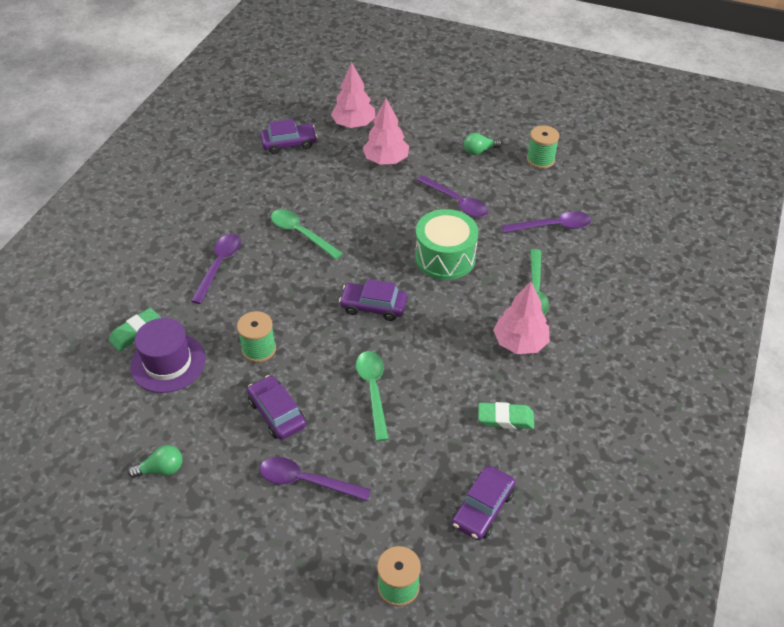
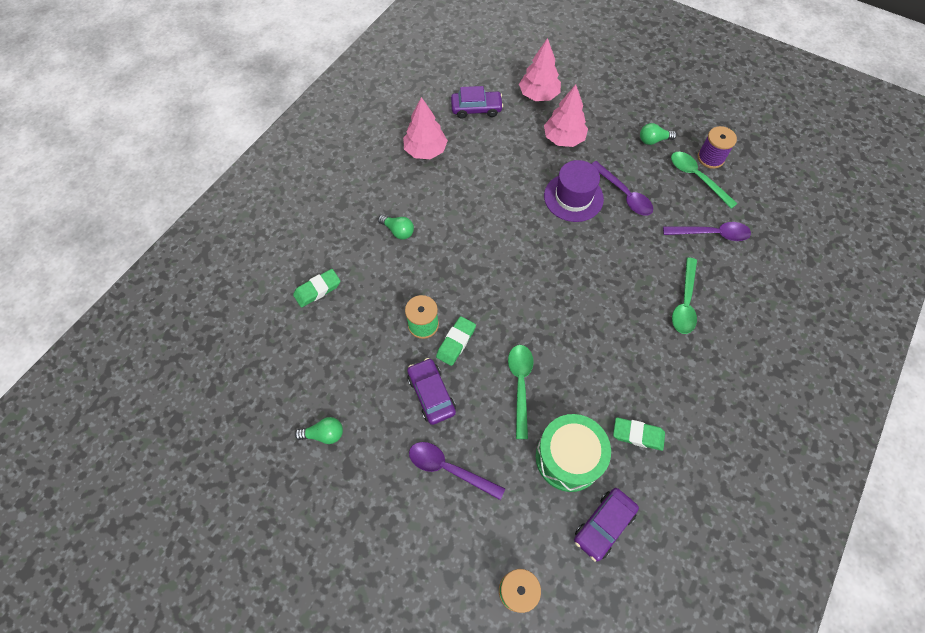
camera: 10 degrees right, 15 degrees up
(168, 363) = (342, 326): purple hat -> purple hat (573, 197)
(219, 265) = (398, 231): purple spoon -> green light bulb
(297, 360) = (456, 342): none -> green eraser
(301, 233) = (475, 208): green spoon -> green spoon (697, 178)
(373, 306) = (532, 296): purple car -> none
(445, 257) = (605, 253): green drum -> green drum (568, 457)
(520, 342) = (662, 356): pink tree -> pink tree (425, 151)
(540, 159) = (710, 158): green spool -> purple spool

